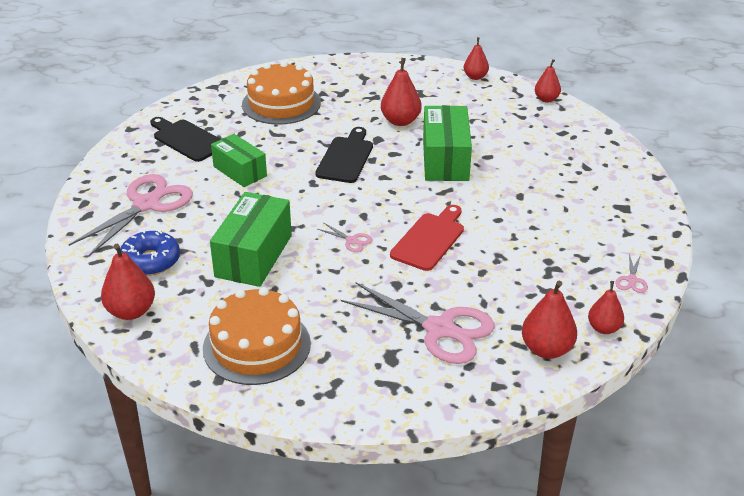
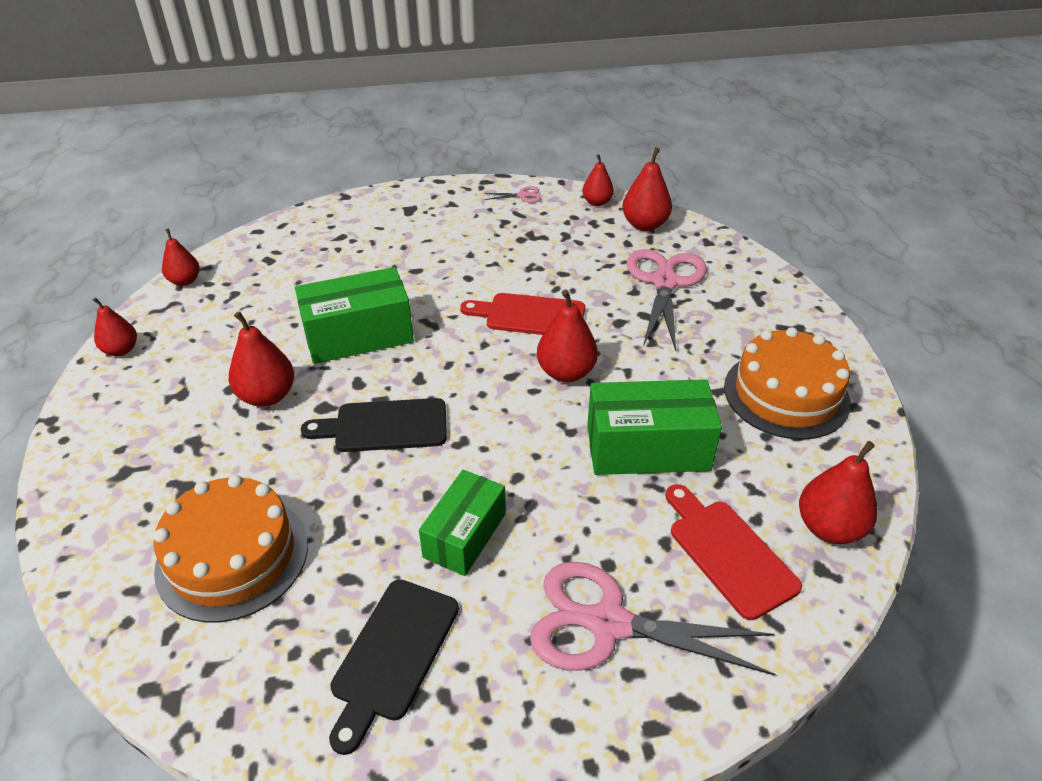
camera: 110 degrees left, 5 degrees up
(150, 261) = (728, 553): blue donut -> red cutting board
(352, 240) = (566, 372): pink scissors -> red pear

